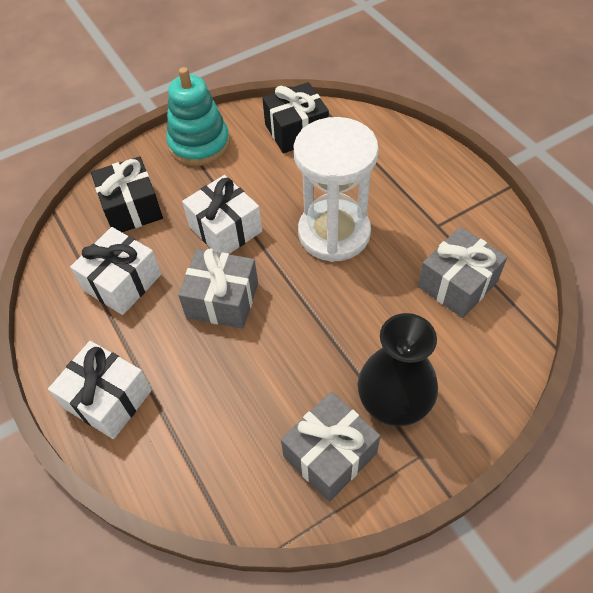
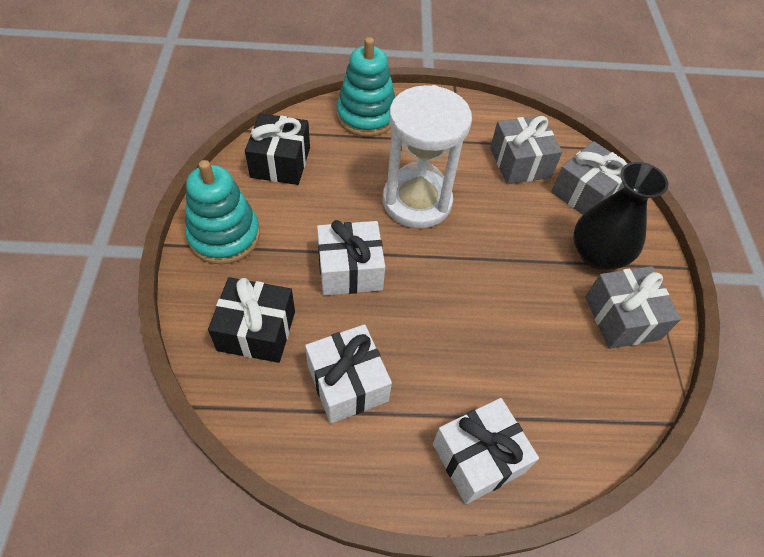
camera: 65 degrees left, 0 degrees up
(222, 300) = (429, 312): grey gift -> grey gift (585, 193)
(400, 150) = (366, 116): none -> turquoise stacking toy

